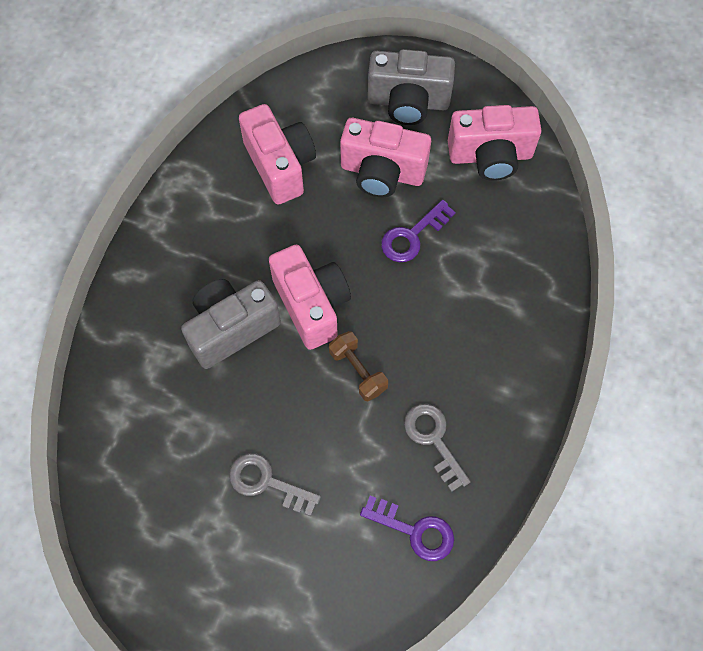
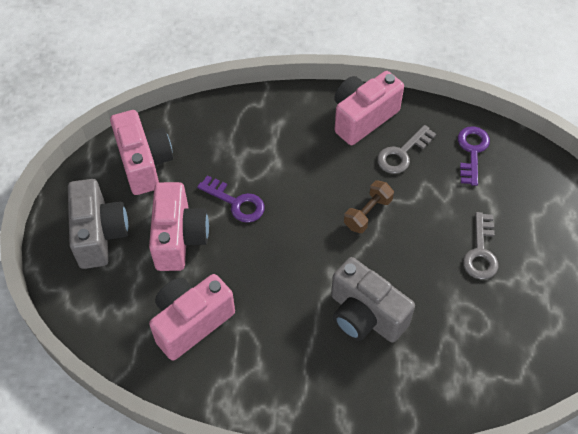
camera: 105 degrees left, 10 degrees down
(311, 305) = (322, 260): pink camera -> pink camera (363, 118)

